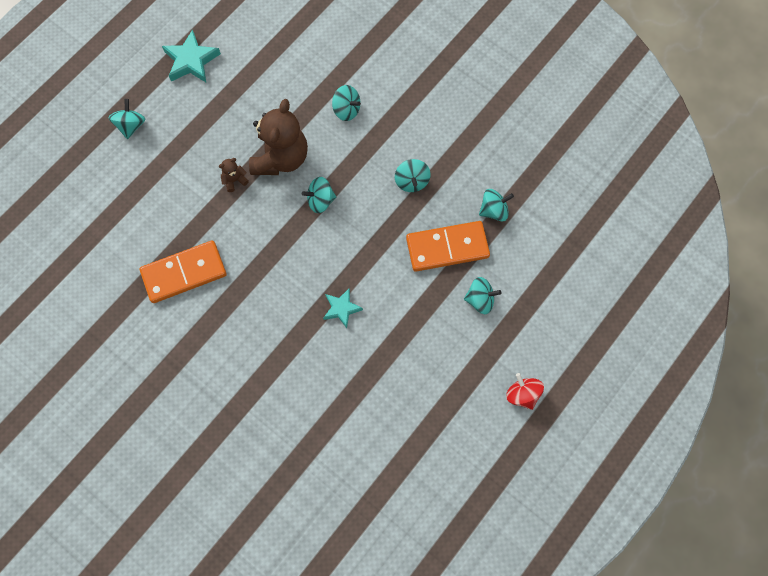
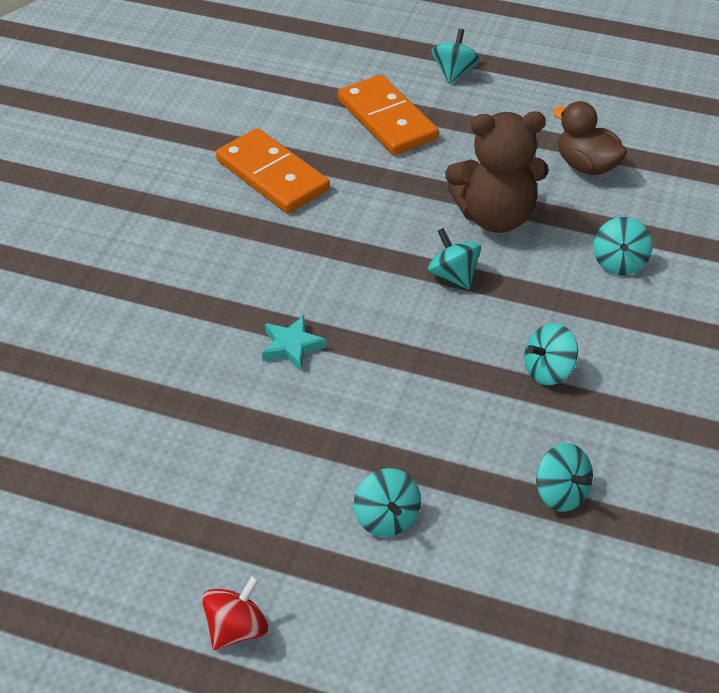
camera: 70 degrees right, 25 degrees down
(131, 125) = (454, 72): turquoise spinning top -> turquoise spinning top turned 60 degrees counterclockwise
(191, 61) = (583, 95): turquoise star -> none
(234, 180) = (433, 182): brown teddy bear -> none
(258, 89) = (586, 166): none -> brown duck
(447, 248) = (458, 447): orange domino -> orange domino (386, 119)

